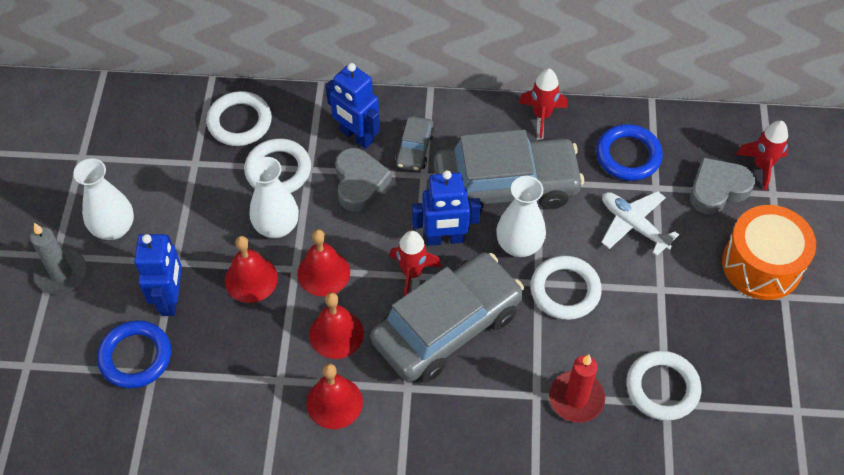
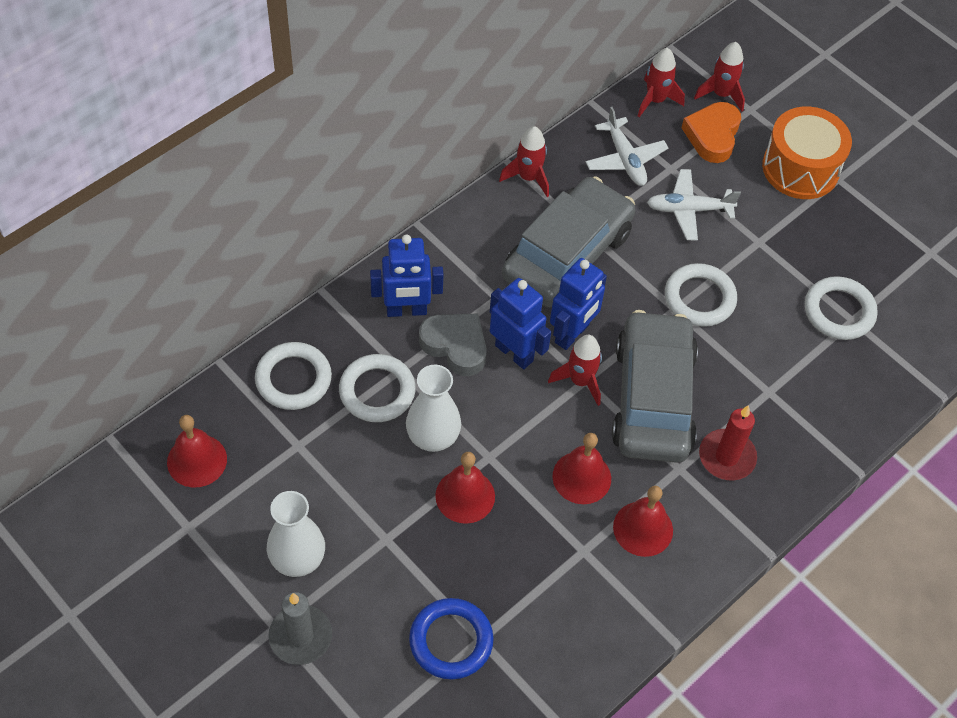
camera: 50 degrees left, 0 degrees up
(170, 299) = (420, 570): blue robot -> blue robot (514, 353)
(323, 273) = (515, 440): red bell -> red bell (197, 460)
(414, 149) = (465, 283): grey car -> none
(519, 245) = (629, 292): white vase -> none
(576, 398) = (796, 369): red candle -> red candle (727, 457)
(628, 155) = (625, 159): blue ring -> white plane
(703, 133) = (655, 100): none -> red rocket
(717, 189) = (712, 136): grey heart -> orange heart

